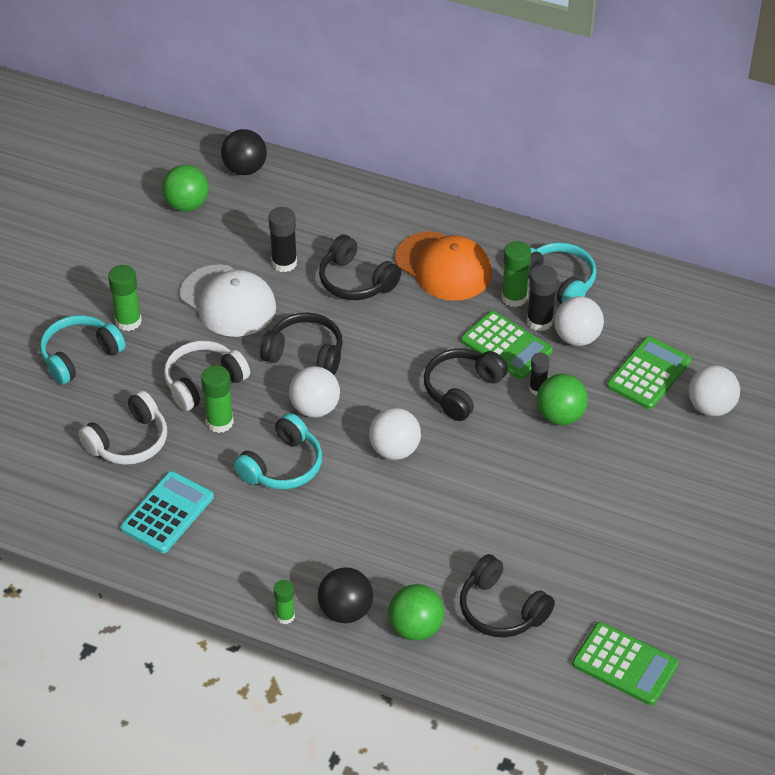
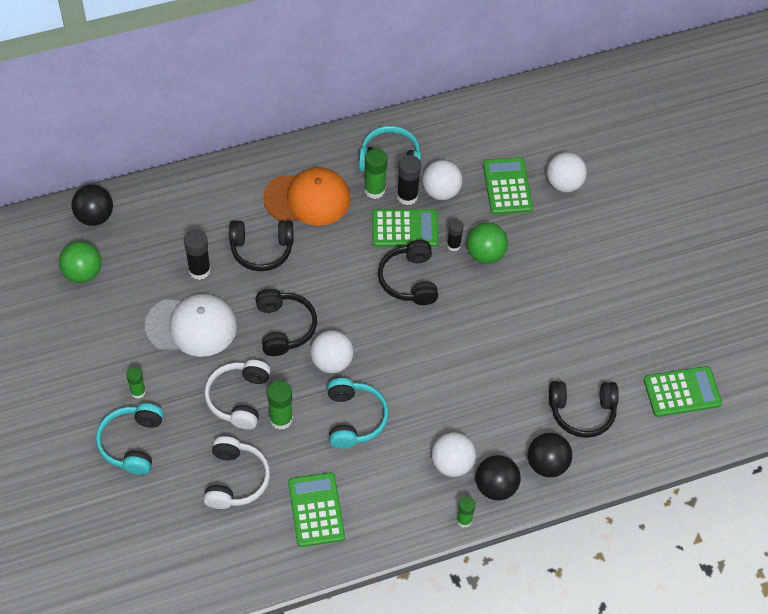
camera: 45 degrees left, 10 degrees up
(128, 321) = (138, 392): green glue stick -> green glue stick, size x0.65
(167, 513) = (316, 510): turquoise calculator -> green calculator
(305, 354) = (284, 327): black headphones -> black headphones turned 105 degrees clockwise
(394, 450) = (411, 353): white ball -> white ball (452, 464)
(415, 628) = (547, 464): green ball -> black ball

